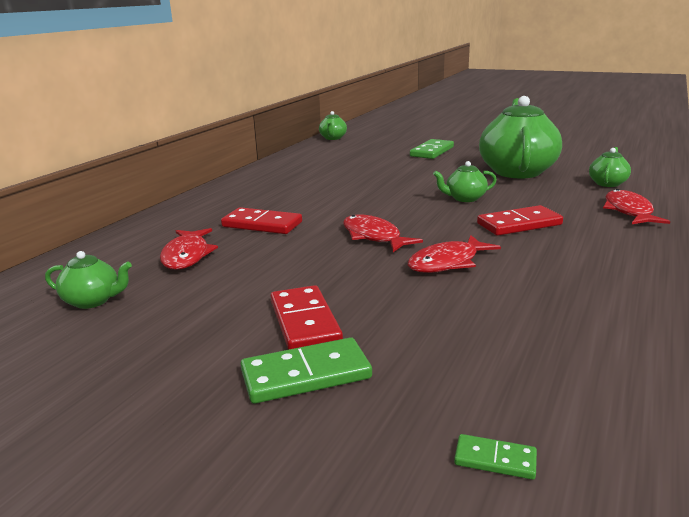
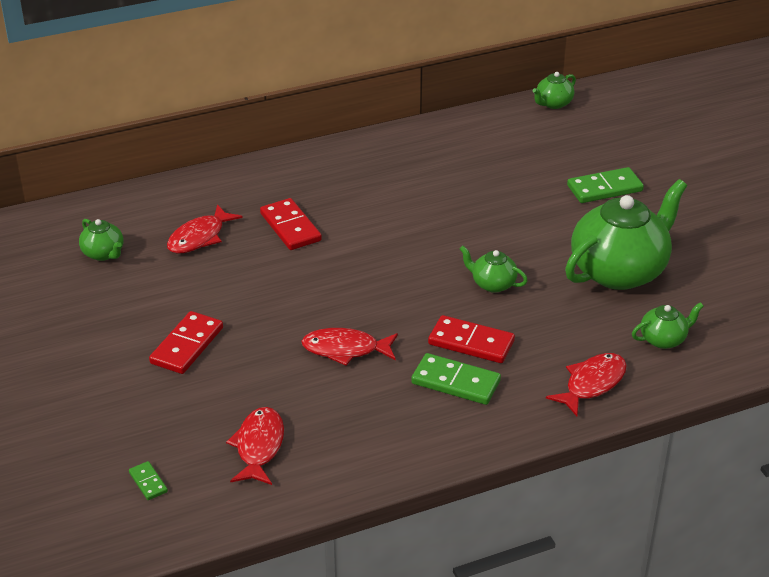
camera: 40 degrees right, 15 degrees up
(306, 375) = (138, 383): green domino -> green domino (455, 382)
(374, 237) = (343, 290): red fish -> red fish (259, 446)

